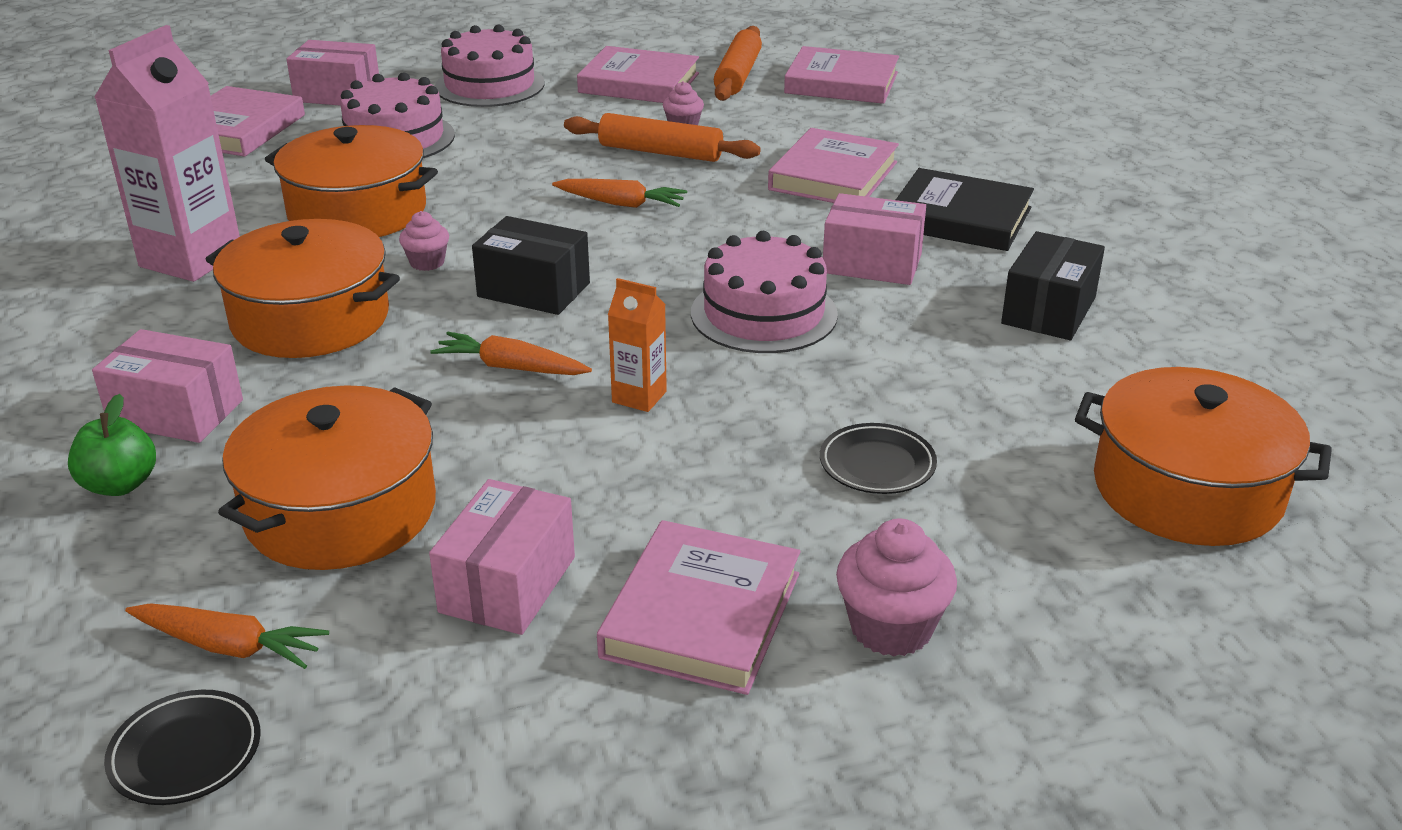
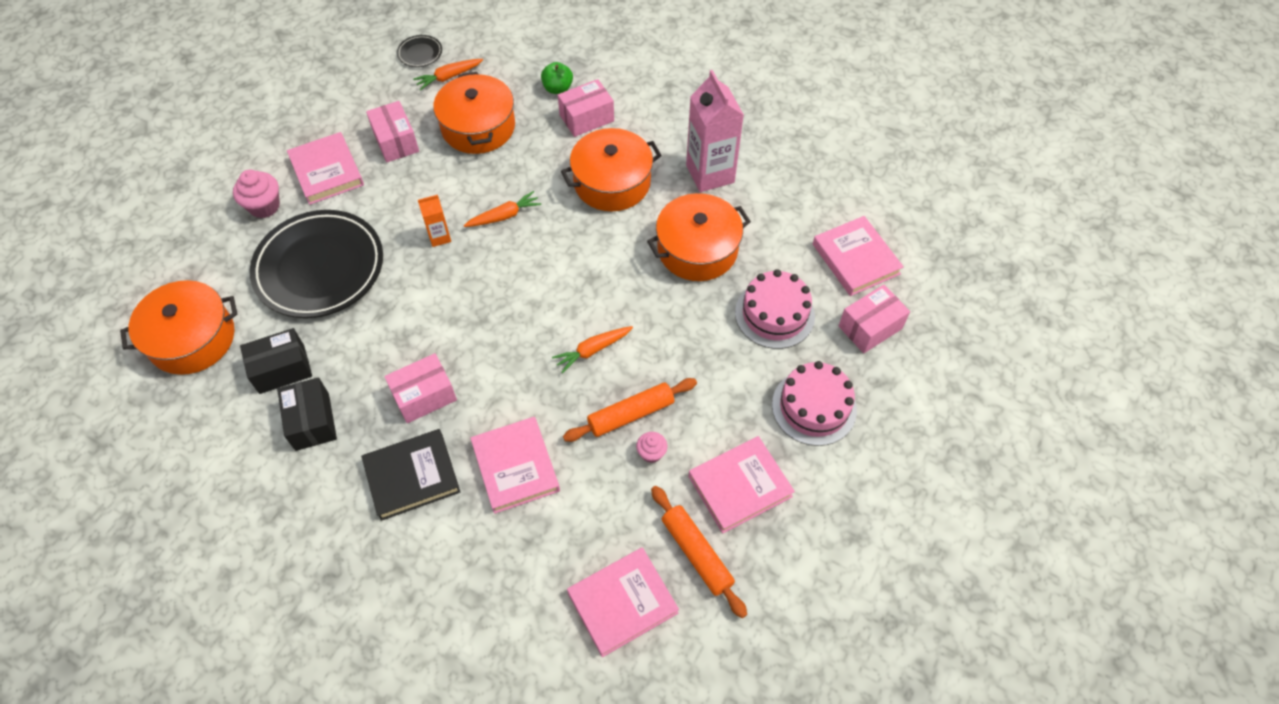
camera: 135 degrees right, 25 degrees up
(427, 262) = (618, 243): pink cupcake -> none
(533, 290) = (552, 261): black box -> black box (282, 369)
(764, 314) = (439, 320): pink cake -> none
(877, 465) = (320, 268): black plate -> black plate, size x2.48

